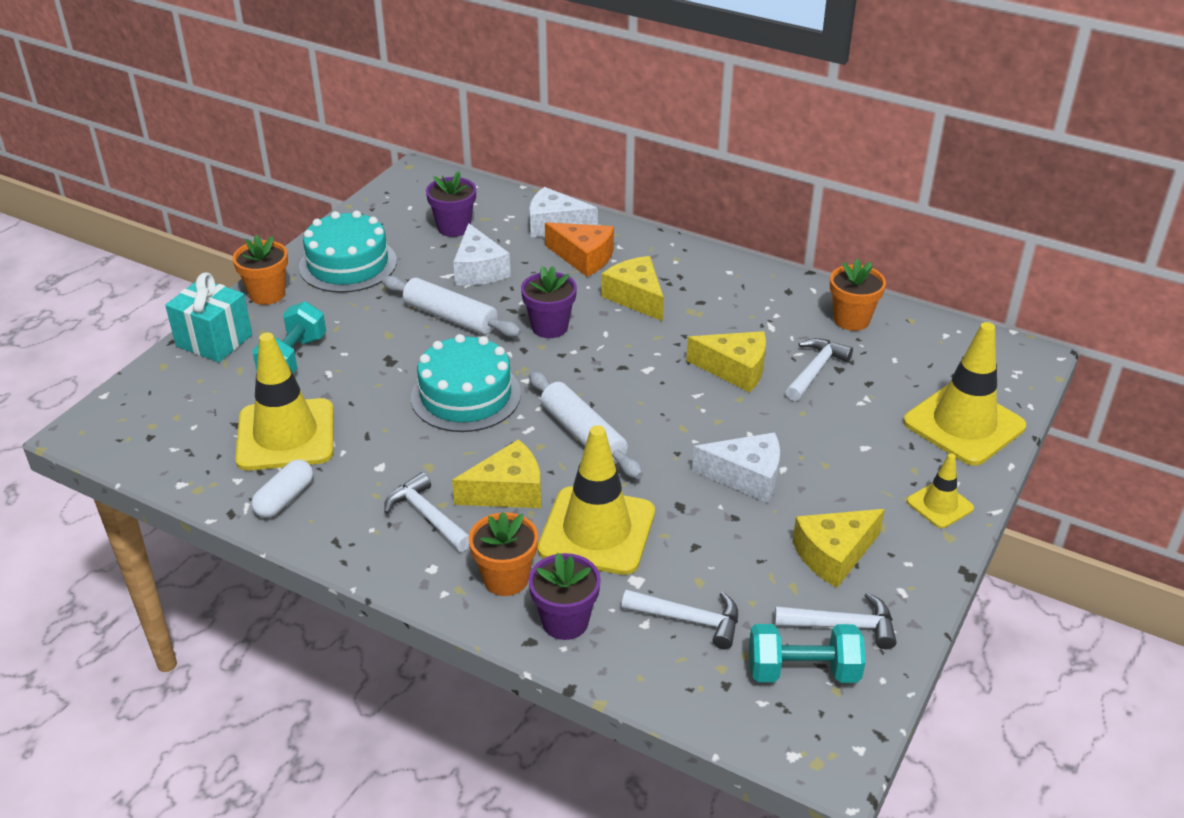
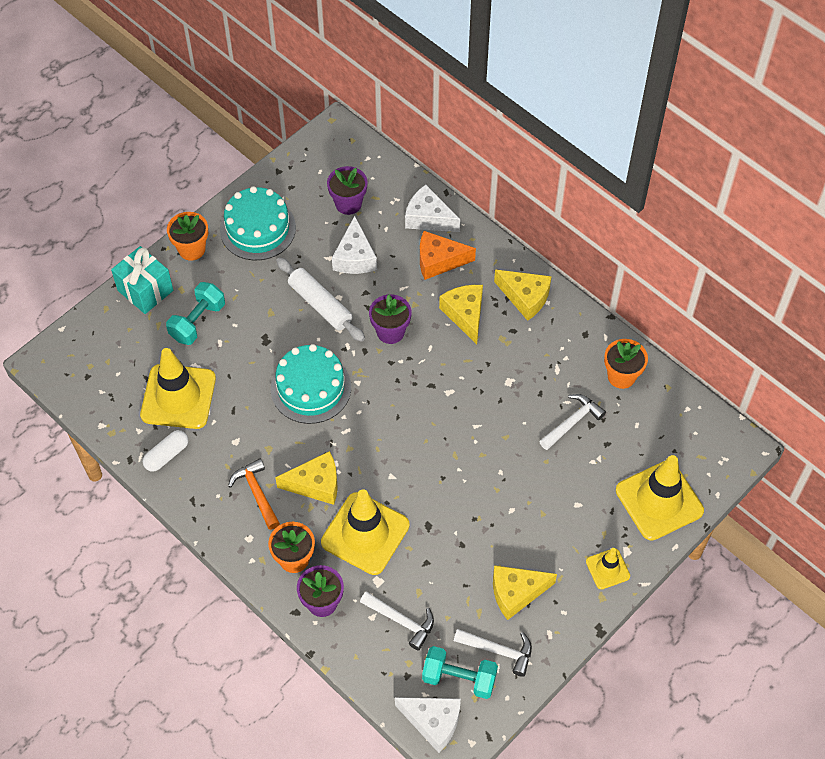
camera: 15 degrees right, 20 degrees up
(427, 516) = (256, 493): white hammer -> orange hammer
(583, 257) = (439, 261): orange cheese -> orange cheese turned 135 degrees clockwise
(583, 434) = (382, 445): white rolling pin -> none
(734, 369) = (512, 407): yellow cheese -> yellow cheese (525, 297)
(746, 477) = (483, 511): white cheese -> white cheese (433, 722)

